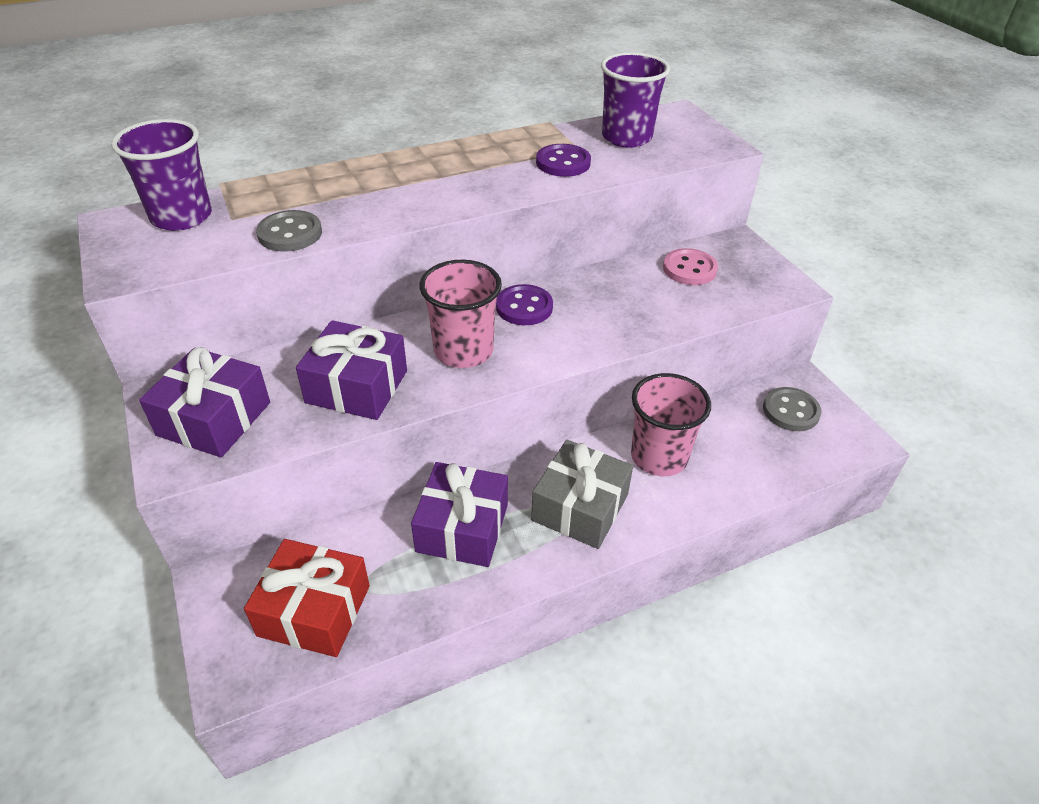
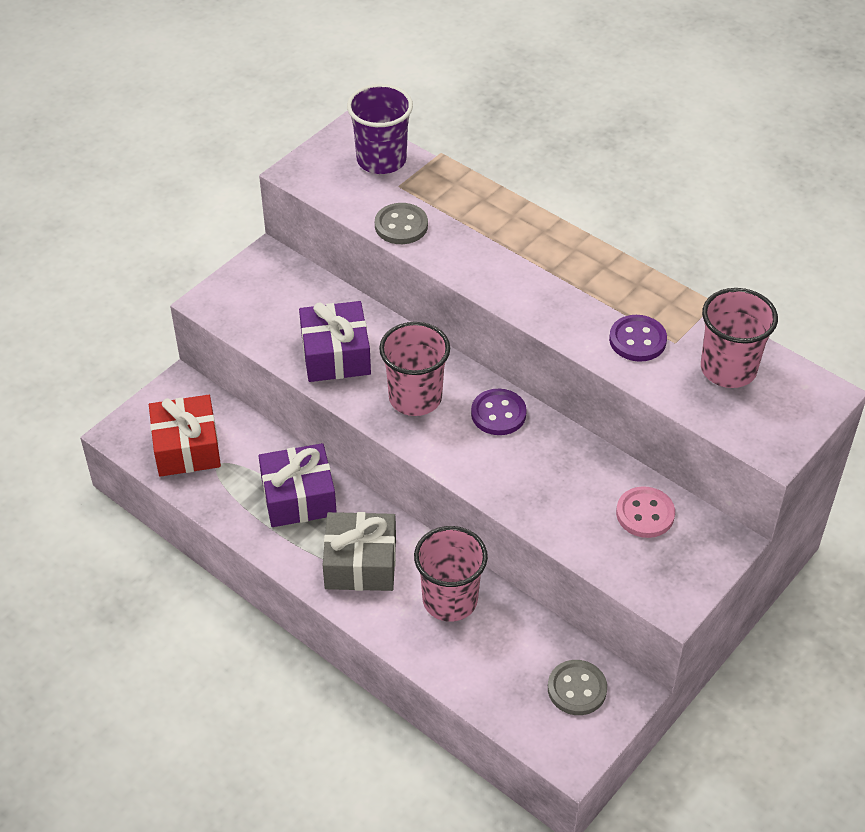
camera: 65 degrees right, 5 degrees up
(214, 419) = (259, 297): purple gift -> none
(626, 137) = (728, 369): purple cup -> pink cup

